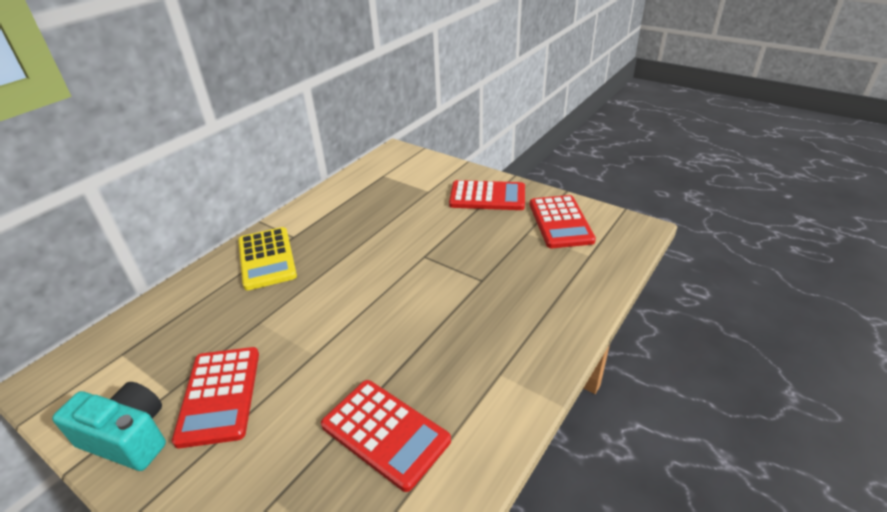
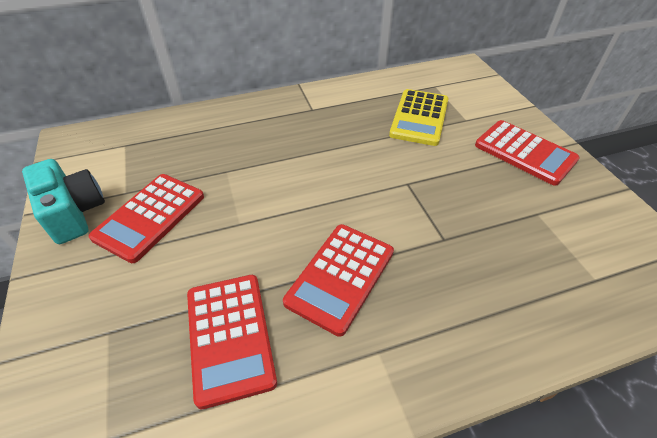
camera: 35 degrees right, 10 degrees up
(267, 258) = (277, 119): yellow calculator -> yellow calculator (419, 118)
(560, 222) = (590, 221): red calculator -> red calculator (340, 277)

